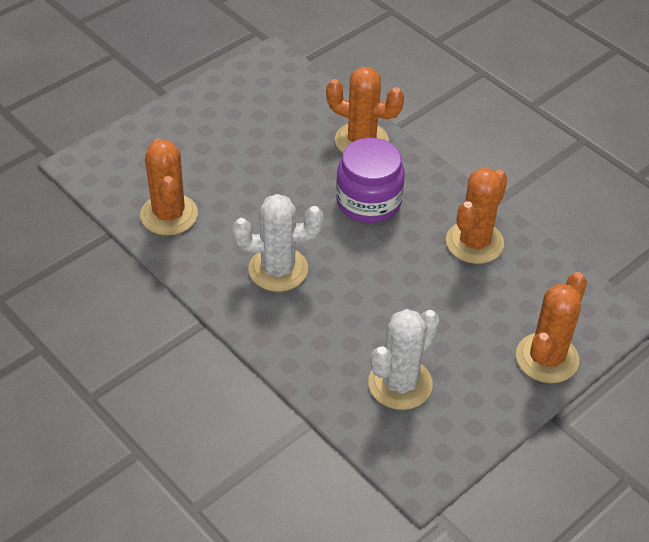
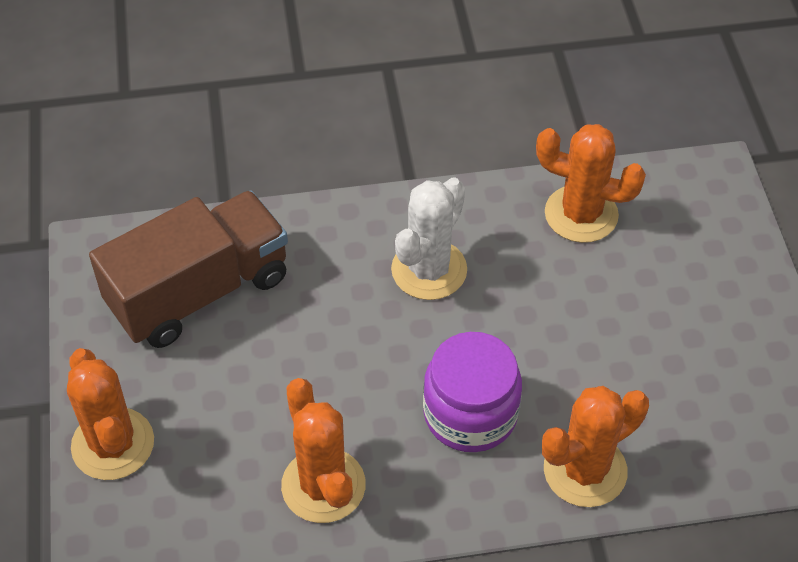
camera: 125 degrees right, 5 degrees up
(400, 384) = (199, 292): white cactus -> brown truck

